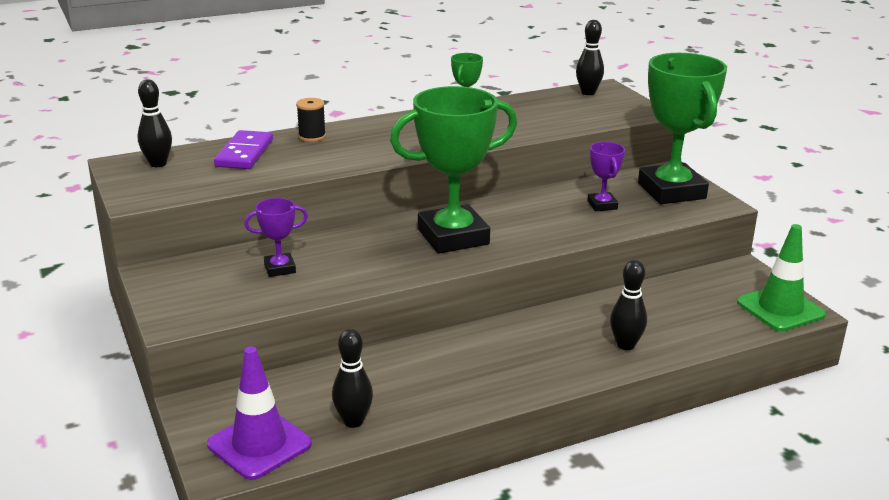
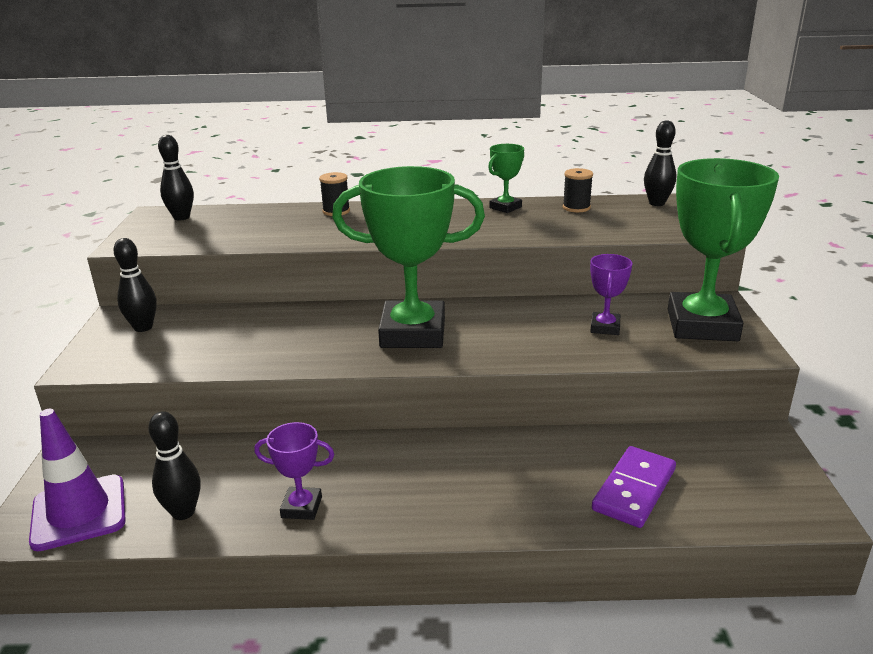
camera: 25 degrees right, 0 degrees up
(245, 153) = (261, 218): purple domino -> purple domino (634, 490)
(280, 268) = (222, 333): purple trophy -> purple trophy (301, 507)
(526, 105) = (576, 208): none -> black spool
(625, 345) = (543, 500): black bowling pin -> black bowling pin (143, 327)
(780, 309) = (780, 501): green traffic cone -> none

